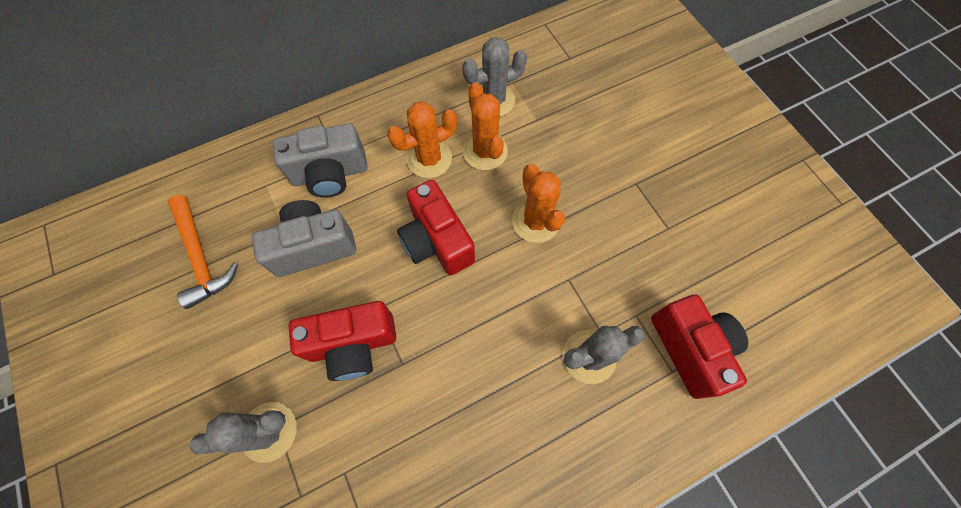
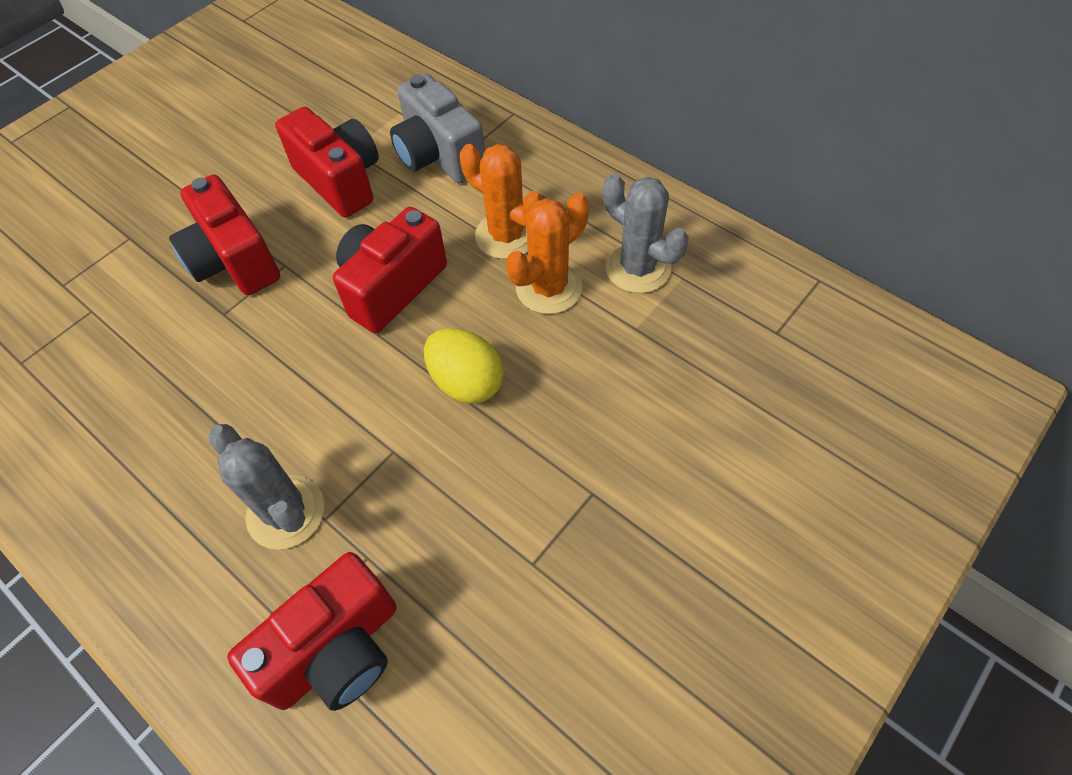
camera: 70 degrees right, 10 degrees down
(201, 257) = (295, 103): orange hammer -> none
(269, 431) = (124, 232): grey cactus -> none
(314, 247) = (340, 181): grey camera -> red camera
(535, 221) = (466, 382): orange cactus -> yellow egg

